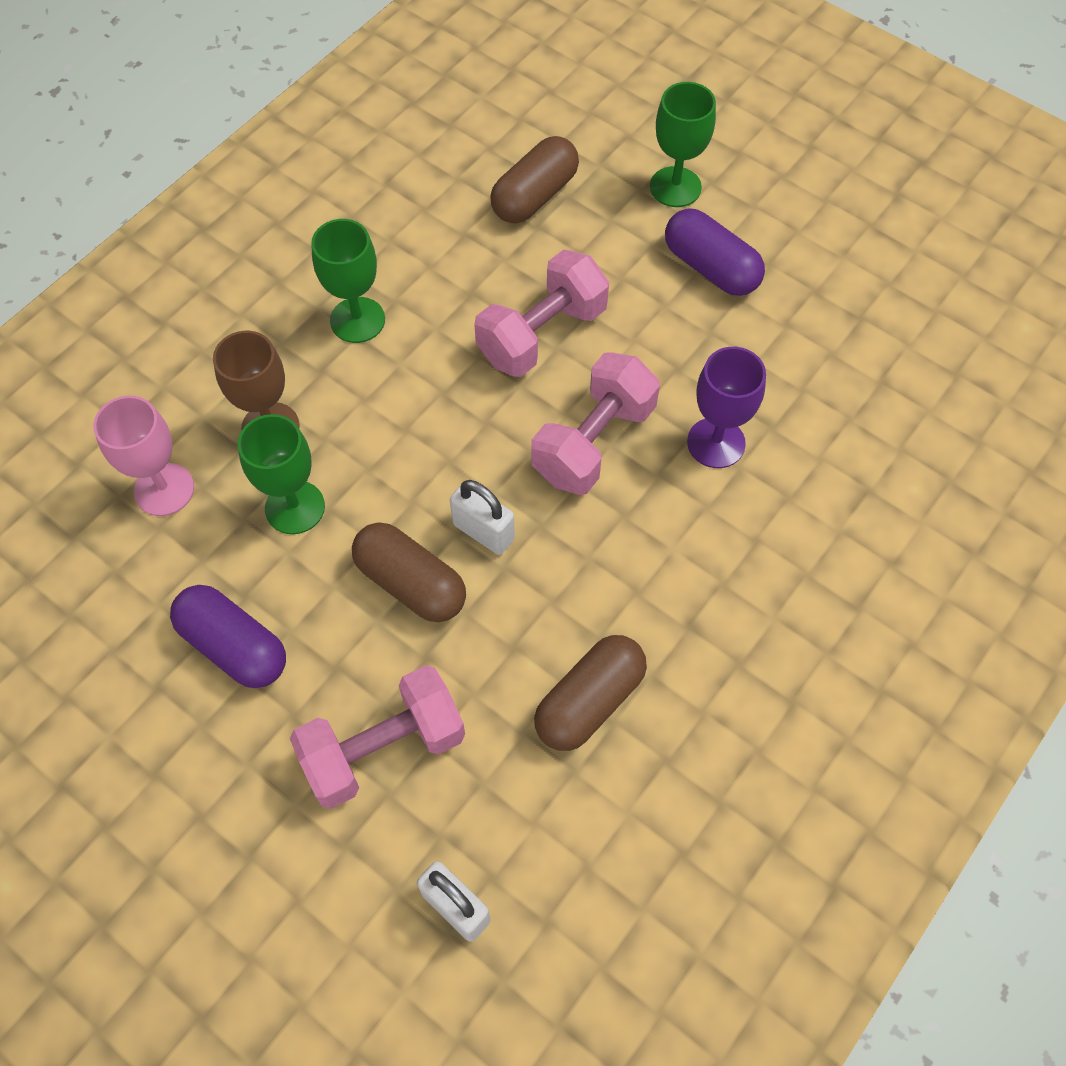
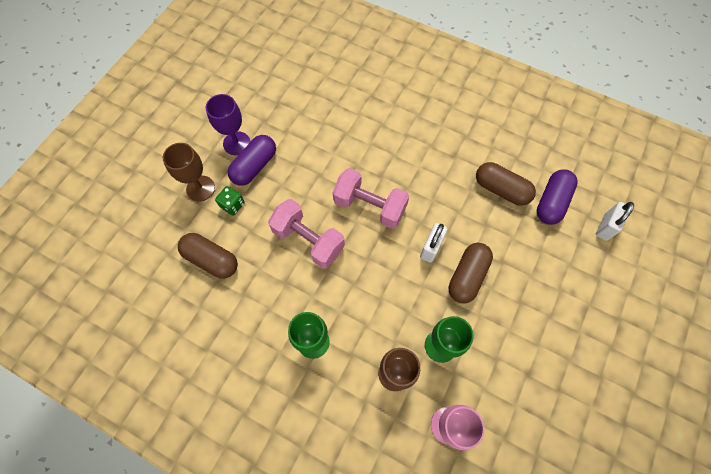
camera: 100 degrees left, 5 degrees up
(234, 646) = (525, 355): purple capsule -> purple capsule (551, 202)
(383, 748) = (551, 270): pink dumbbell -> none
(633, 230) = (232, 205): none -> green dice
(675, 187) = (200, 188): green goblet -> brown goblet
(716, 443) = (359, 154): purple goblet -> purple goblet (236, 143)

